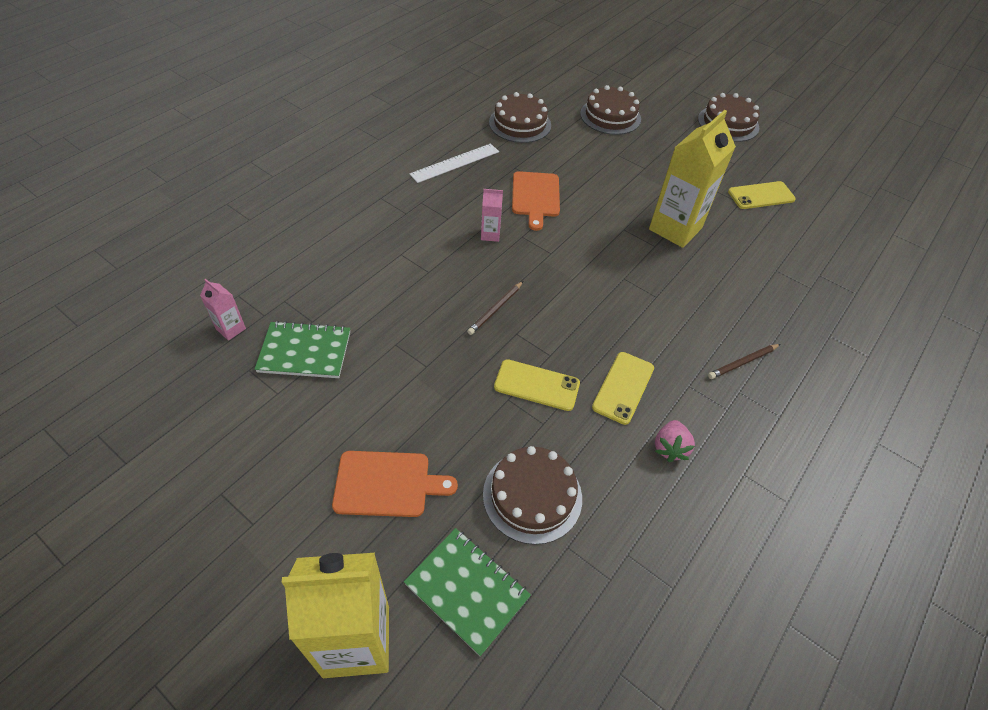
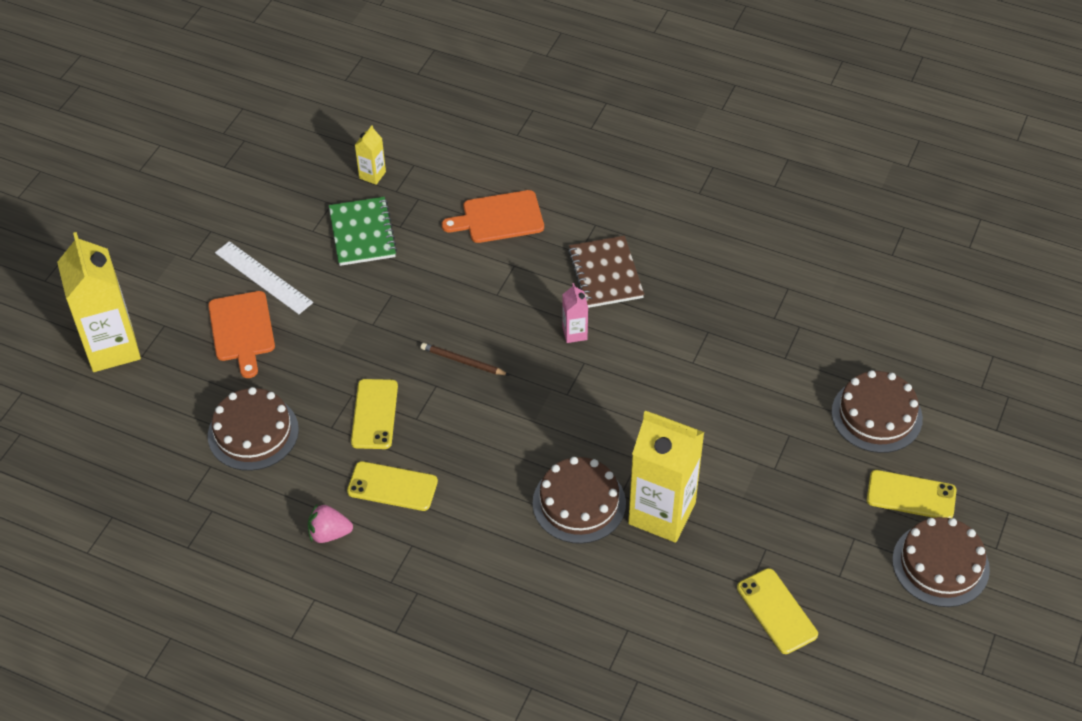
camera: 80 degrees right, 0 degrees up
(231, 329) = (372, 175): pink carton -> yellow carton
(436, 204) = (605, 274): none -> brown notebook
(455, 163) = (688, 272): white ruler -> white ruler (263, 277)
(467, 590) = (160, 405): green notebook -> none
(520, 124) = (803, 318): brown cake -> brown cake (579, 503)
(535, 197) = (660, 362): orange cutting board -> orange cutting board (499, 218)
(675, 120) = (911, 495): none -> yellow phone
(743, 362) = (459, 595): brown pencil -> none

